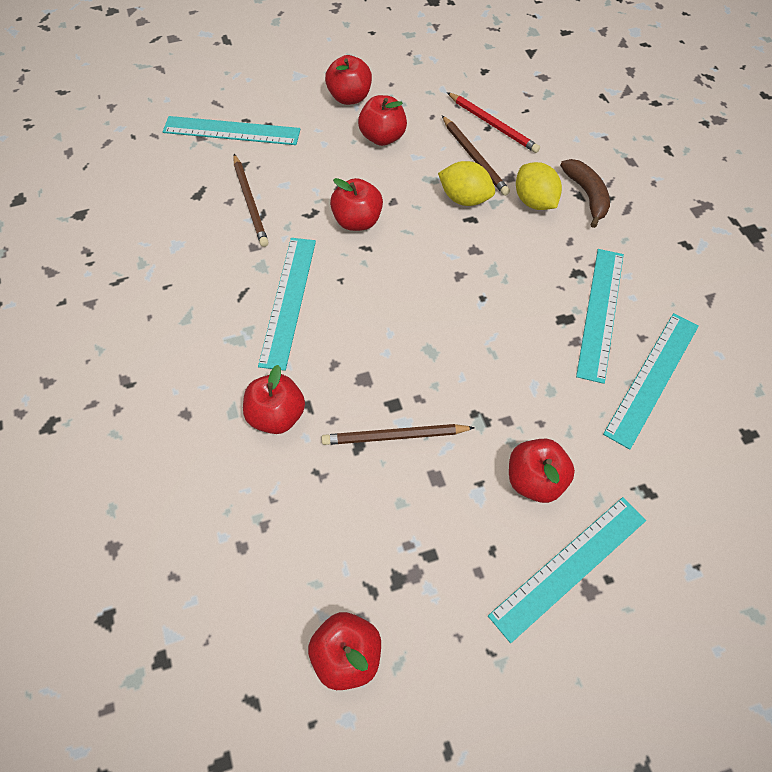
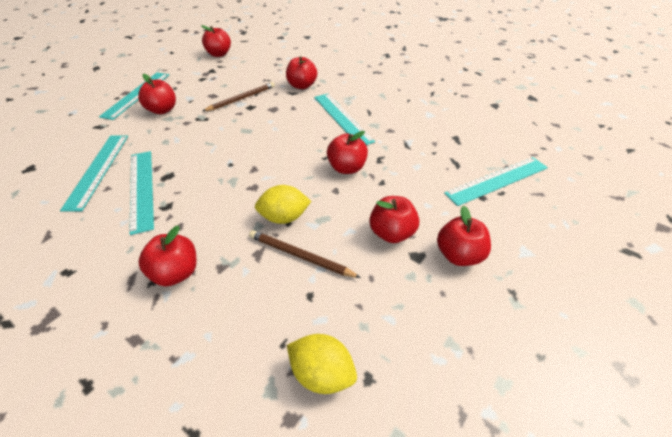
camera: 145 degrees right, 15 degrees down
(250, 202) = (422, 148): brown pencil -> none
(493, 124) = (306, 302): red pencil -> none
(534, 201) = (224, 243): yellow lemon -> yellow lemon (322, 373)
(587, 195) = (176, 273): brown banana -> red apple

